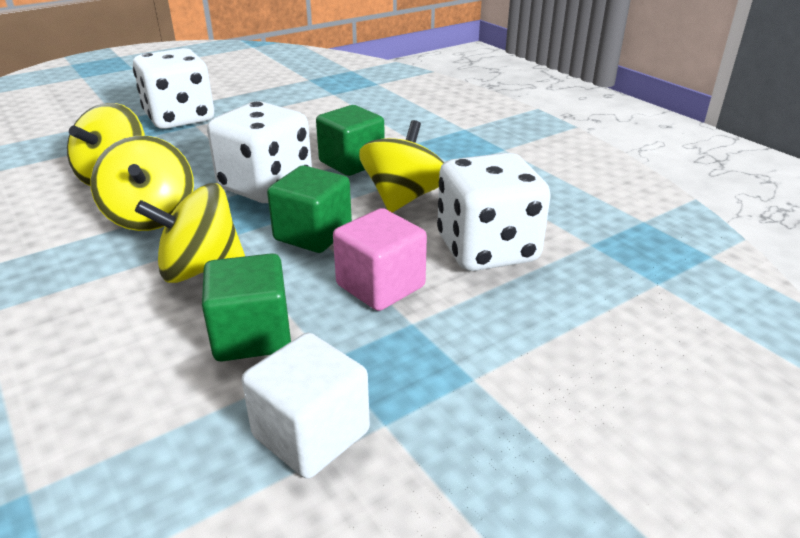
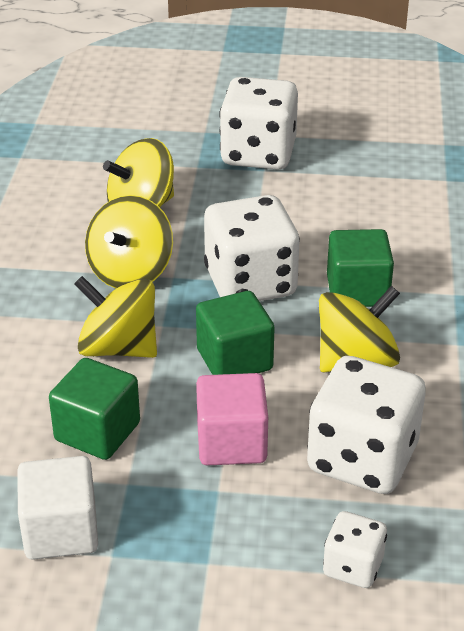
camera: 40 degrees right, 5 degrees up
(576, 317) = (353, 566): none -> white dice

